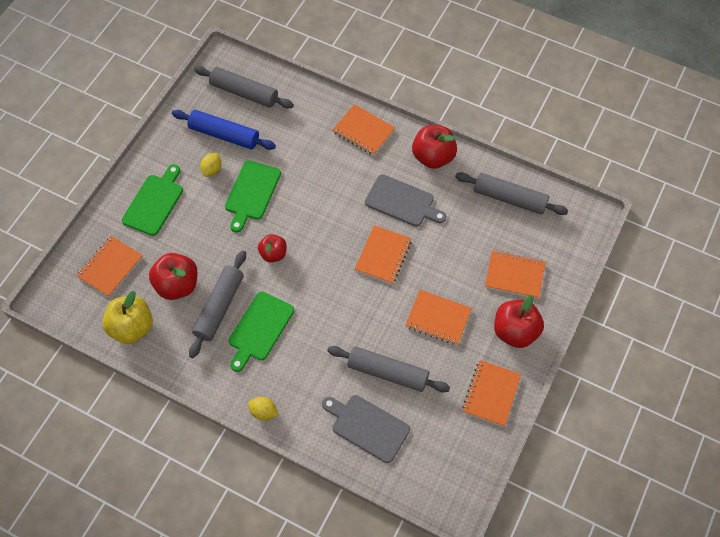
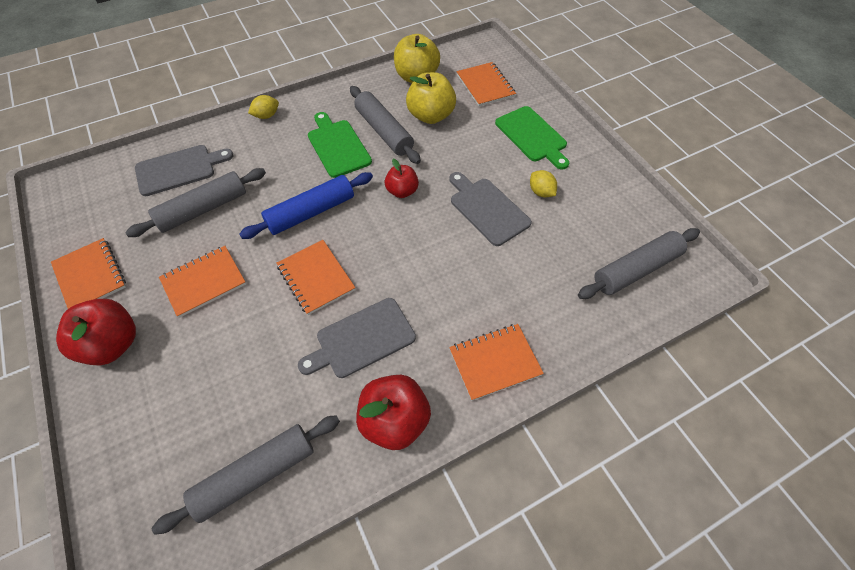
camera: 125 degrees right, 5 degrees down
(177, 285) = (431, 116): red apple -> yellow apple
(224, 135) = (582, 222): blue rolling pin -> blue rolling pin (311, 212)
(252, 193) = (487, 209): green cutting board -> grey cutting board
(514, 275) = (164, 395): orange notebook -> none

